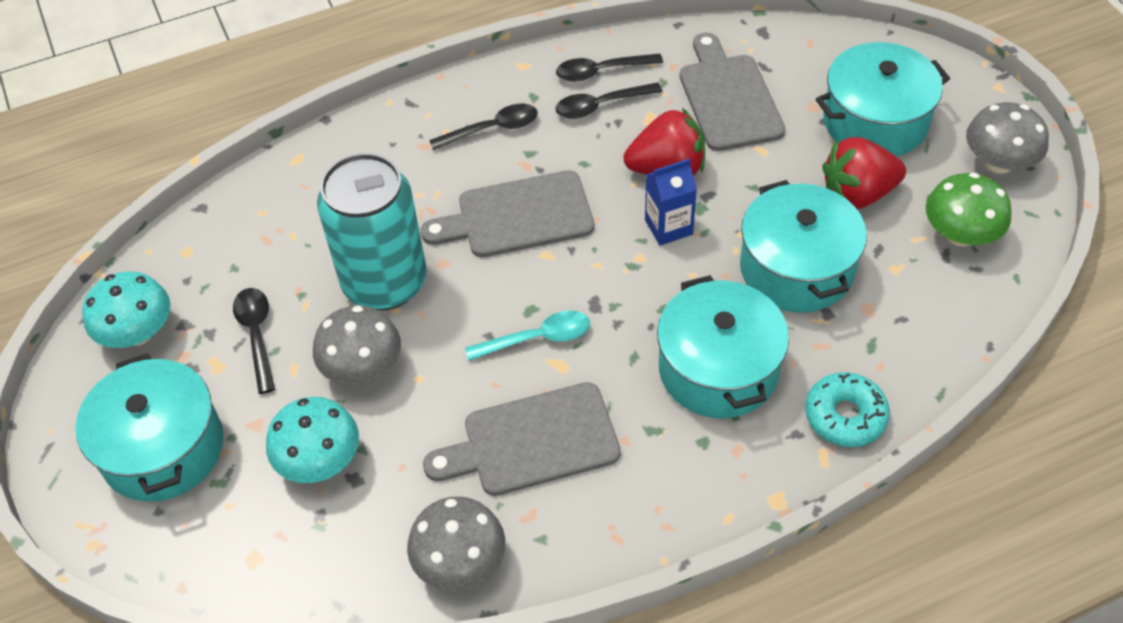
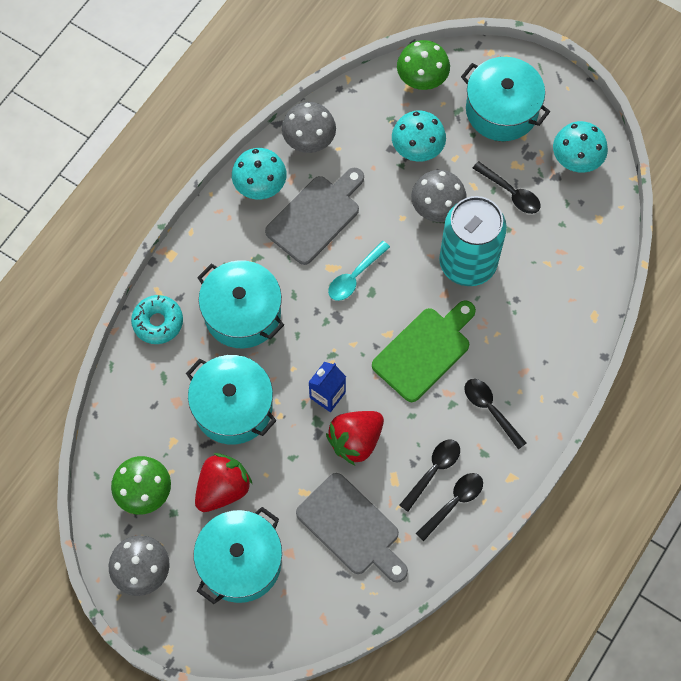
camera: 145 degrees right, 15 degrees up
(222, 562) = (422, 78): none -> green mushroom
(492, 129) = (490, 410): black spoon -> black spoon turned 105 degrees clockwise
(517, 216) = (424, 351): grey cutting board -> green cutting board
(581, 532) = (260, 185): none -> turquoise mushroom

